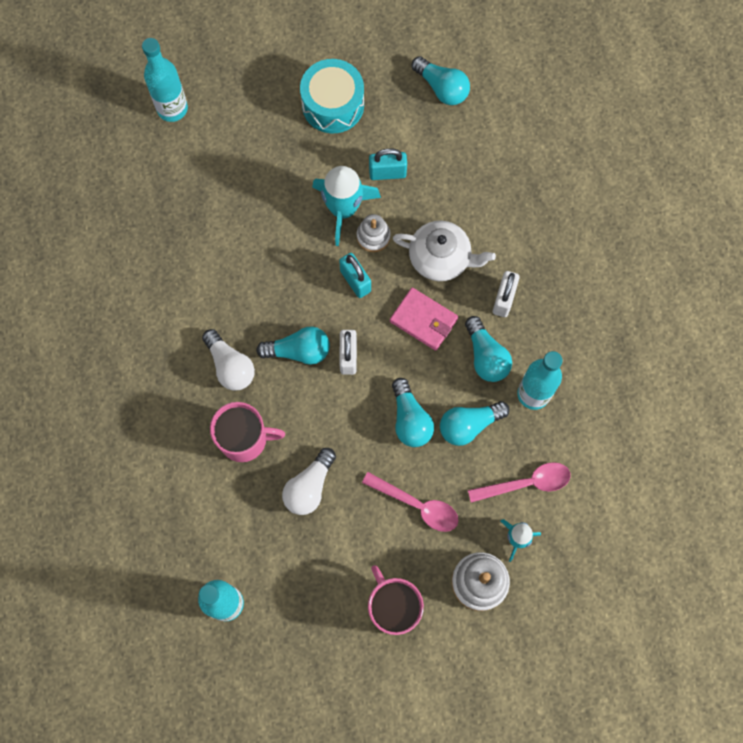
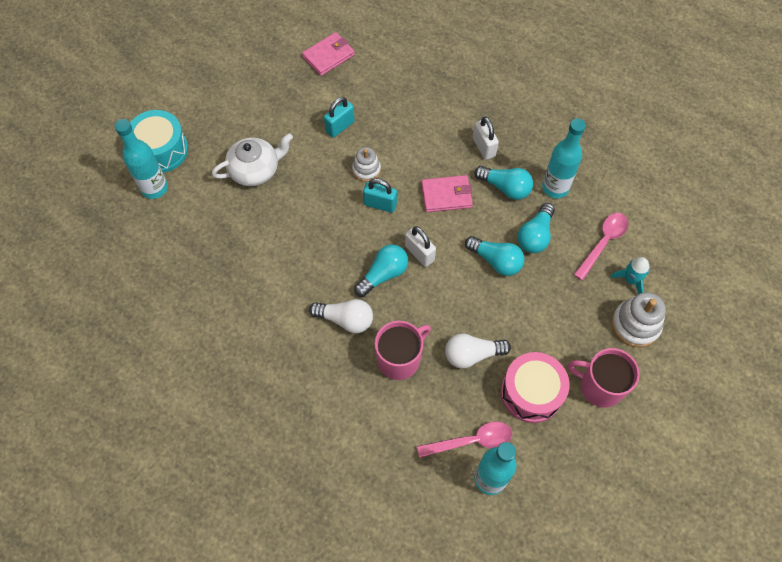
camera: 40 degrees left, 10 degrees down
(309, 487) = (472, 354): white light bulb -> white light bulb turned 90 degrees clockwise
(329, 562) = (531, 392): none -> pink drum
(333, 105) = (266, 112): turquoise drum -> turquoise drum (161, 150)
(343, 209) = (331, 167): turquoise rocket -> none
(417, 505) = (551, 309): pink spoon -> pink spoon (471, 441)
(441, 258) = (421, 152): white teapot -> white teapot (255, 170)
(442, 88) = (328, 56): turquoise light bulb -> pink wallet

